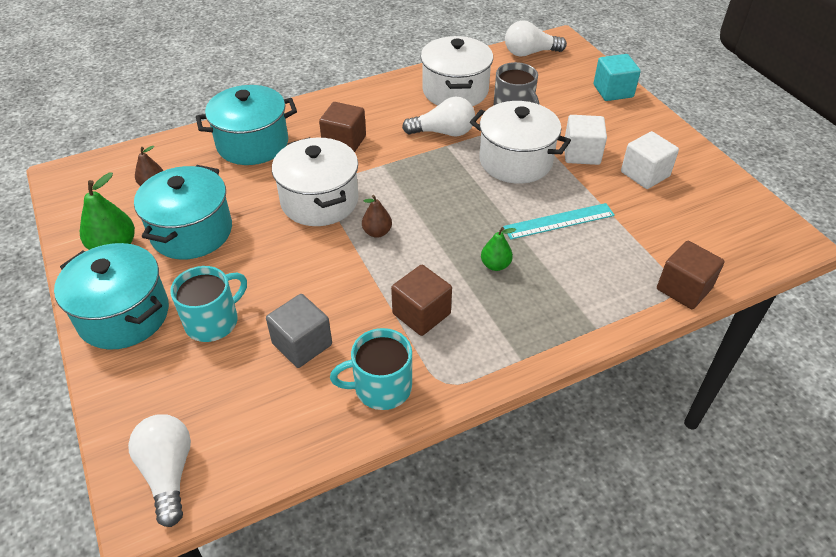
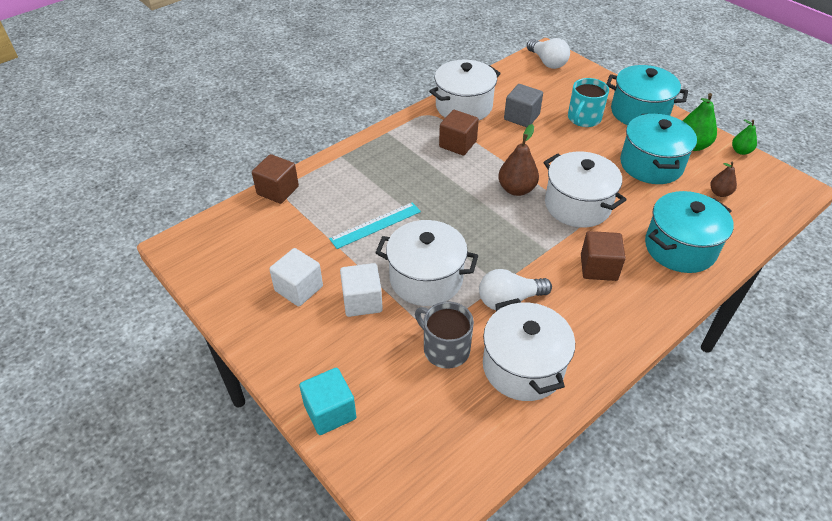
camera: 165 degrees right, 0 degrees up
(377, 232) = (516, 189): brown pear -> brown pear, size x1.65
(381, 387) = (464, 106): turquoise mug -> white pot
(495, 265) = (418, 182): green pear -> green pear (740, 151)
(529, 53) = (452, 472): white light bulb -> none

